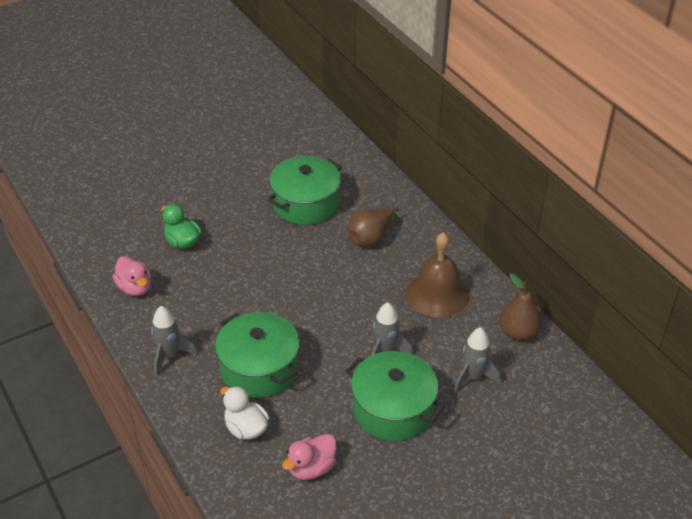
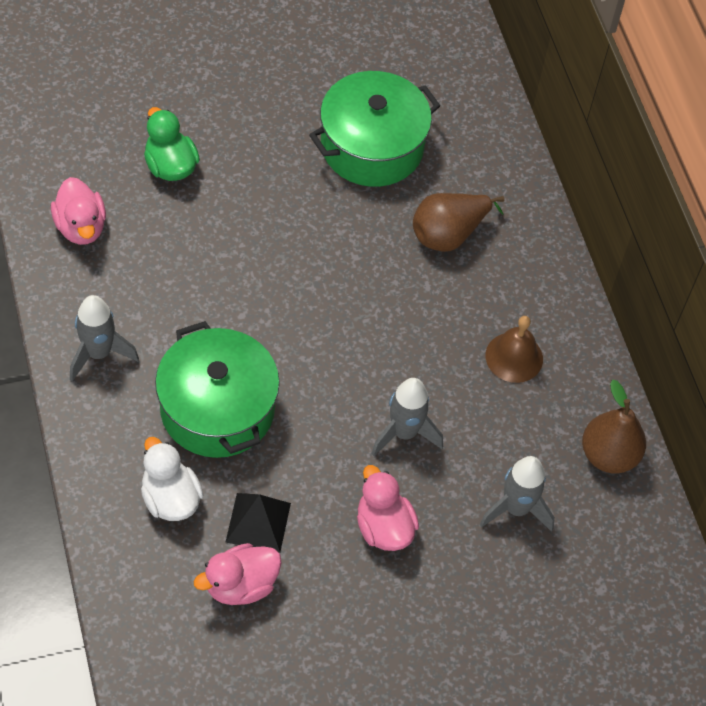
camera: 10 degrees right, 15 degrees up
(309, 427) = (258, 522): none -> black pyramid
(393, 409) = (383, 527): green pot -> pink duck
(437, 294) = (514, 357): brown bell -> brown bell, size x0.60

